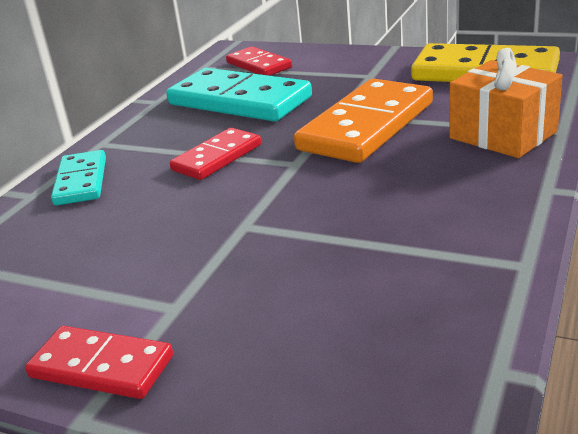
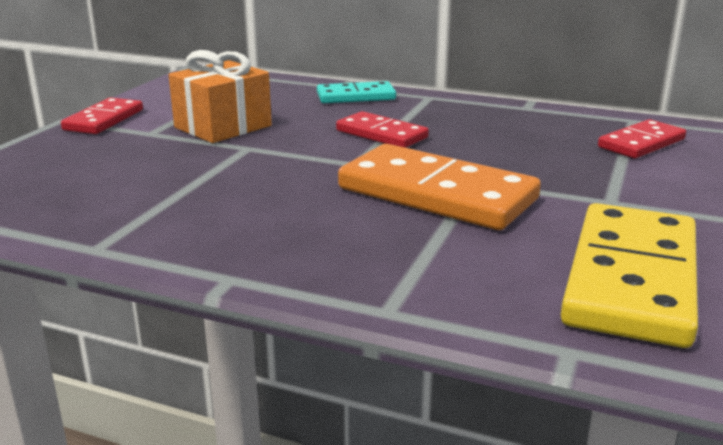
camera: 85 degrees right, 5 degrees down
(239, 101) = (522, 138): turquoise domino -> none
(503, 135) = (386, 268): orange gift -> orange gift (223, 127)

